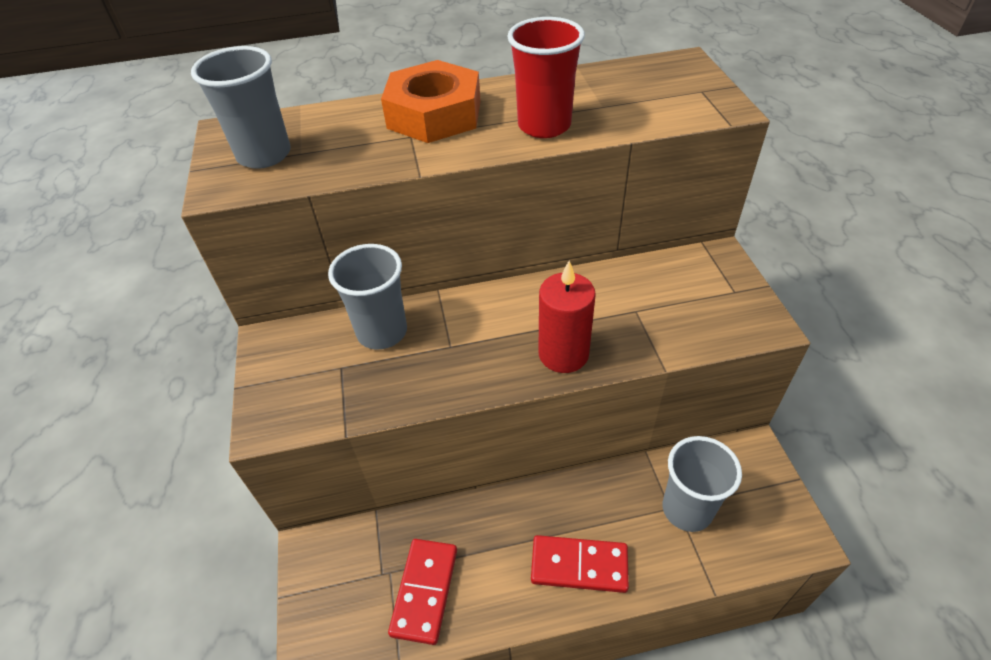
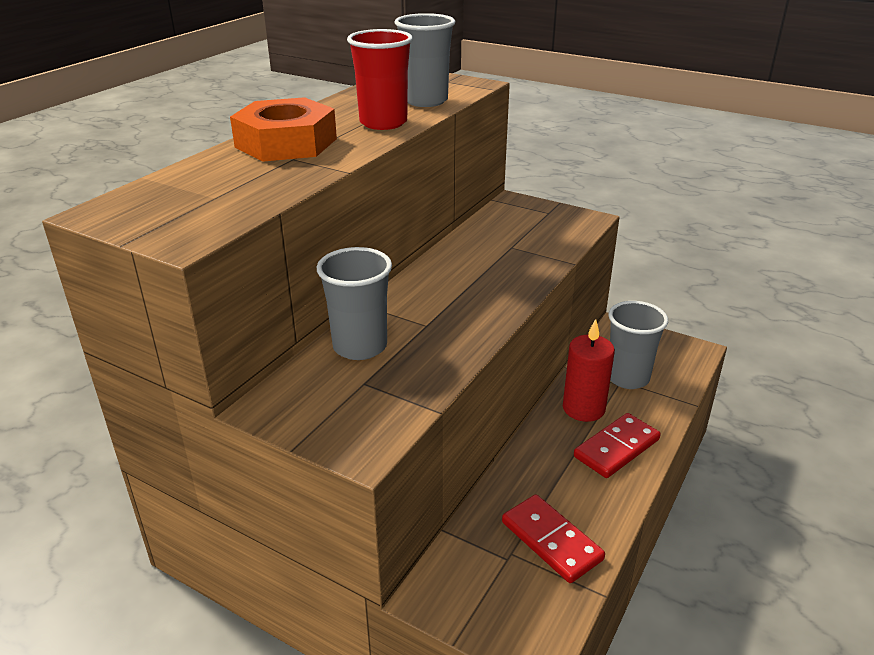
camera: 50 degrees left, 15 degrees down
(264, 155) = (181, 210): grey cup -> grey cup (425, 101)
(563, 354) = (507, 287): red candle -> red candle (583, 408)

